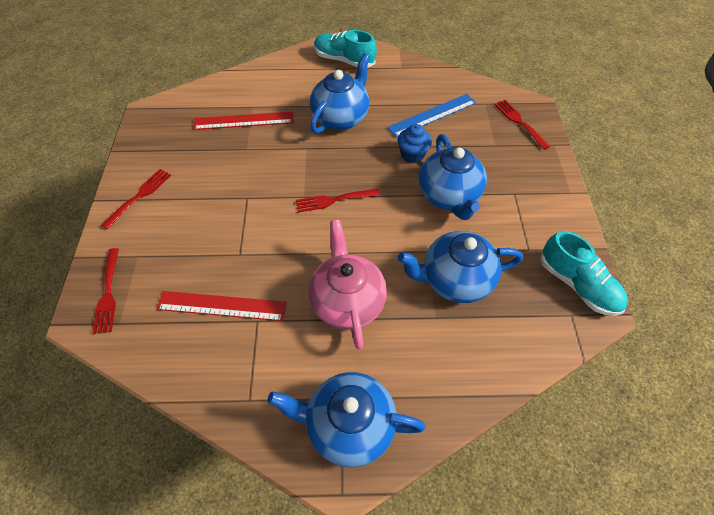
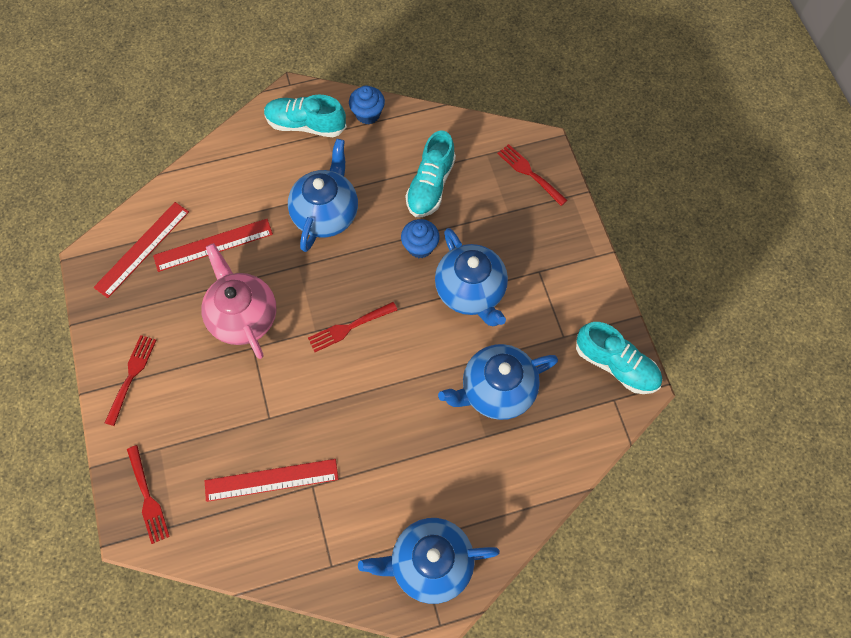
camera: 15 degrees left, 10 degrees up
(188, 113) = (142, 249): none -> red ruler
(347, 301) = (396, 442): pink teapot -> pink teapot (243, 316)
(394, 62) = (368, 114): none -> blue cupcake
(432, 115) = (430, 186): blue ruler -> turquoise shoe

